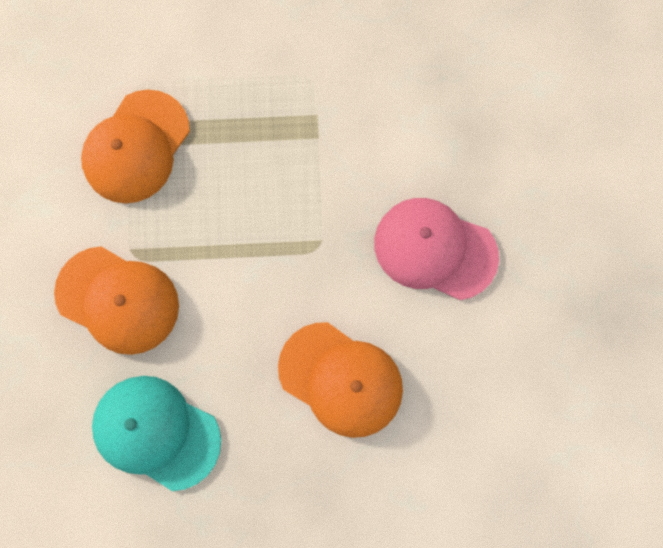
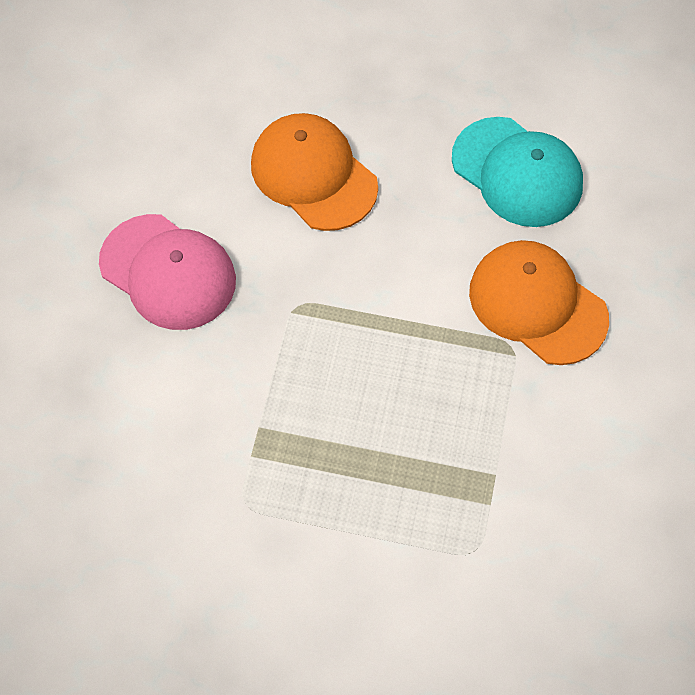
camera: 165 degrees left, 15 degrees down
(136, 147) = (486, 471): orange cap -> none

